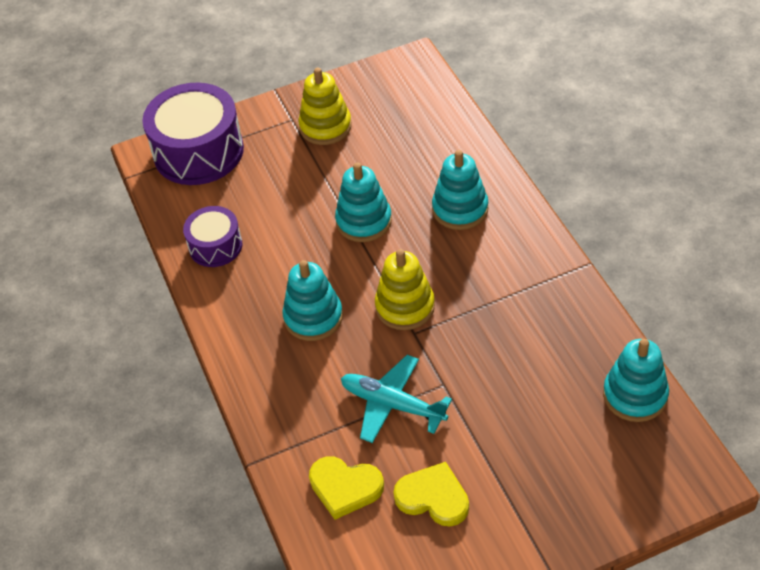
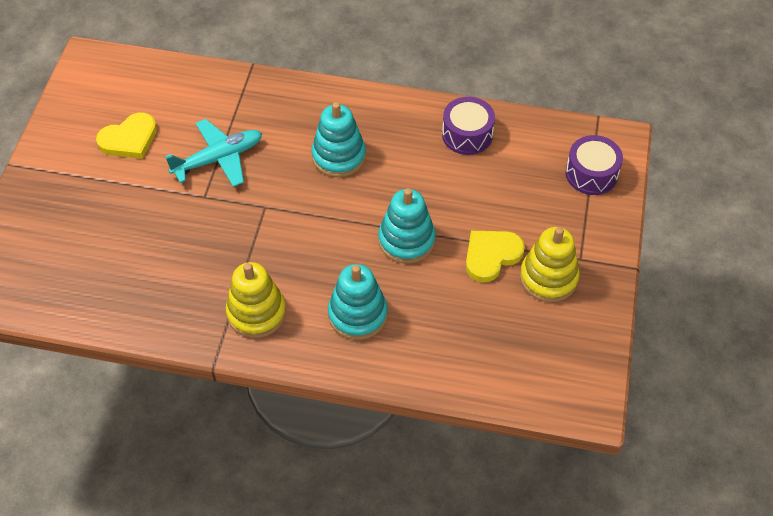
camera: 120 degrees right, 5 degrees up
(198, 151) = (591, 174): purple drum -> purple drum, size x0.56
(345, 487) = (184, 100): yellow heart -> yellow heart (491, 256)
(405, 307) = (294, 215): yellow stacking toy -> yellow stacking toy (256, 313)
(635, 395) = (74, 303): turquoise stacking toy -> none

